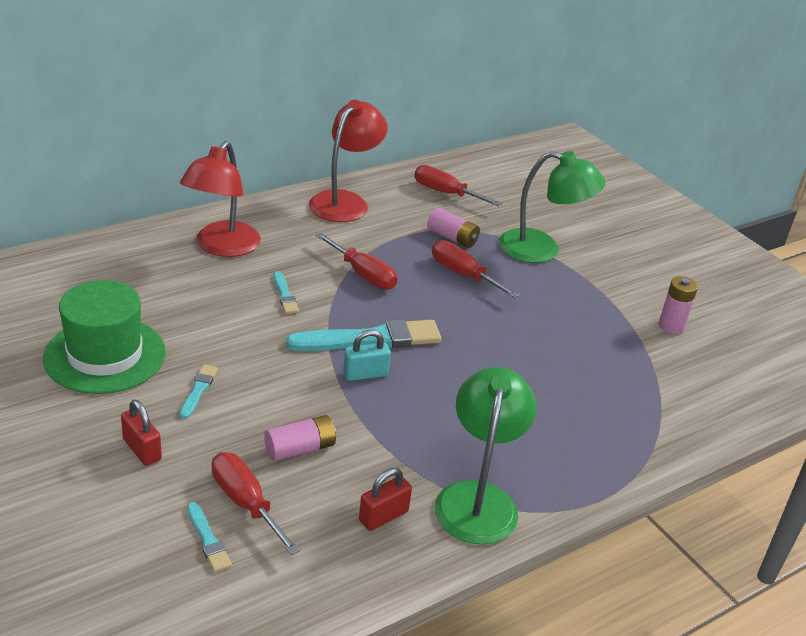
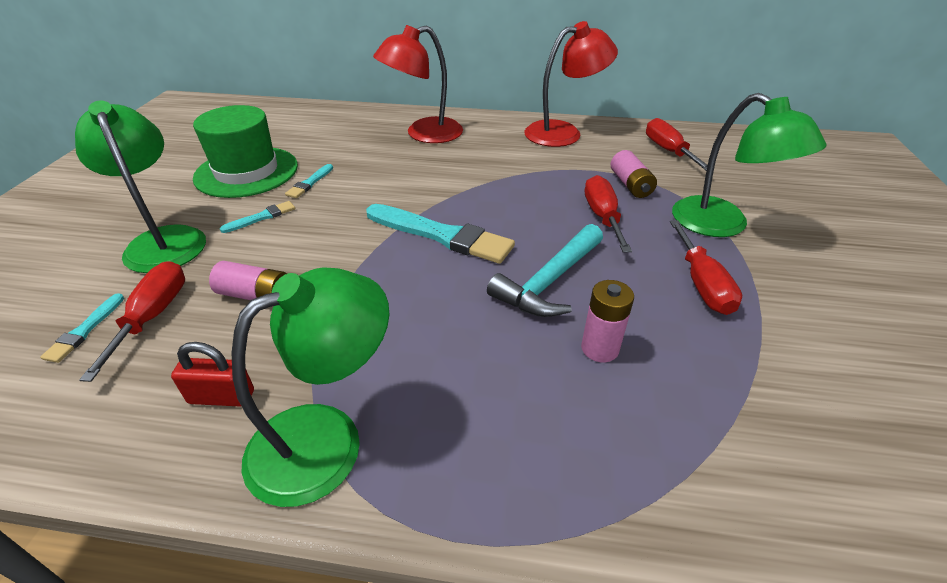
camera: 45 degrees right, 5 degrees up
(142, 450) = (164, 240): red padlock -> green lamp
(285, 295) = (421, 178): turquoise brush -> turquoise brush (310, 183)
(363, 274) = (506, 186): red screwdriver -> red screwdriver (702, 284)
(365, 374) = (396, 261): turquoise padlock -> none
(484, 341) = (549, 281): none -> turquoise hammer
(671, 326) = (825, 369): pink battery -> pink battery (599, 348)

